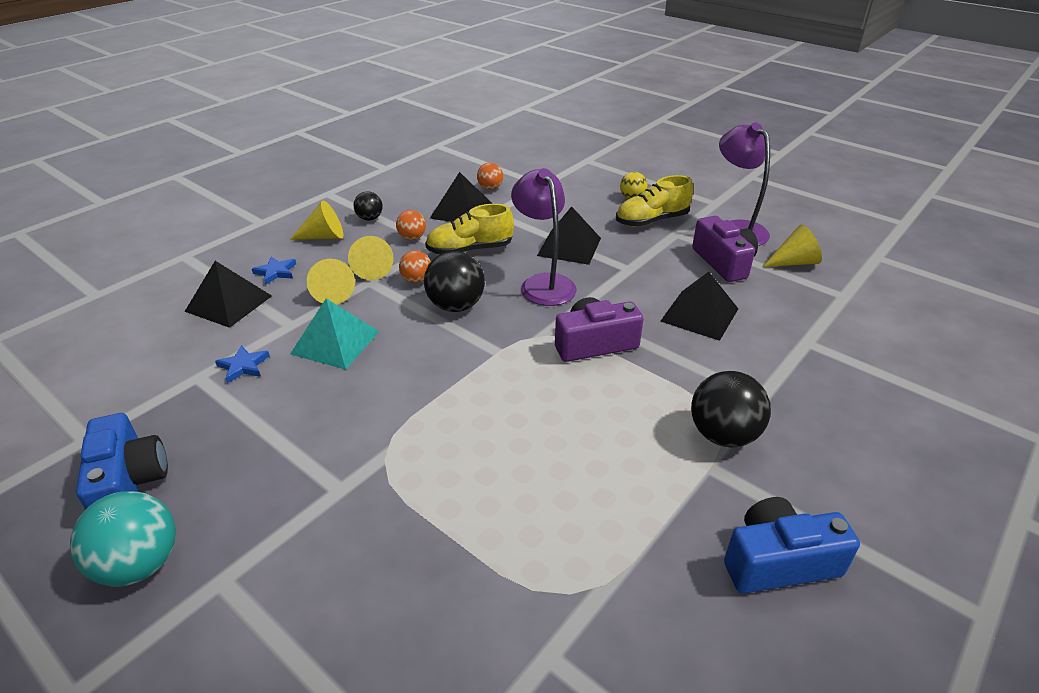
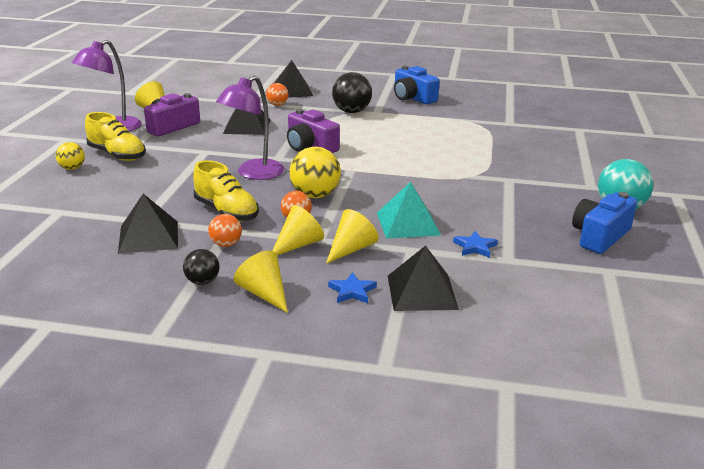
camera: 120 degrees left, 10 degrees down
(456, 306) = (315, 195): black ball -> yellow ball
(490, 188) = (82, 236): orange ball -> orange ball (277, 105)
(569, 246) = (187, 176): black pyramid -> black pyramid (292, 91)

